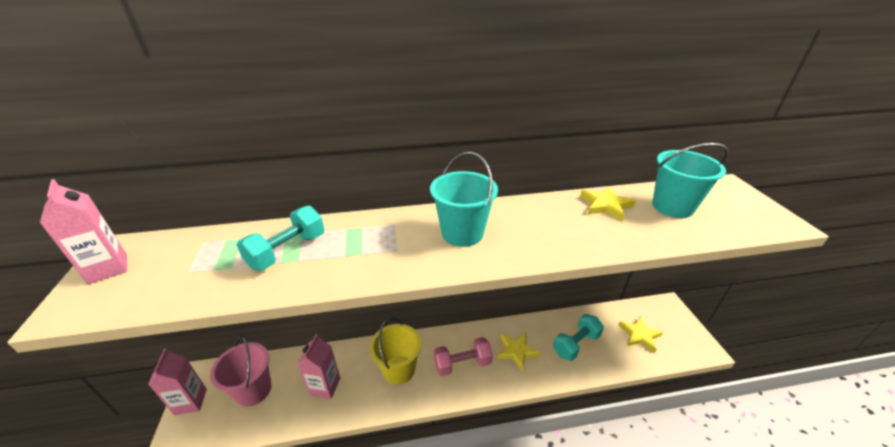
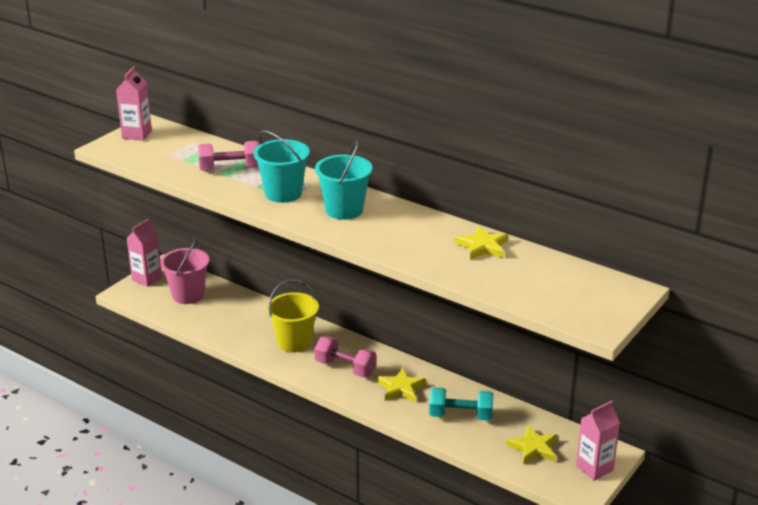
camera: 45 degrees right, 5 degrees down
(287, 251) = (230, 169): turquoise dumbbell -> pink dumbbell
(325, 386) = (233, 320): pink carton -> pink carton (594, 468)
(672, 207) = (535, 273): turquoise bucket -> turquoise bucket (283, 193)

